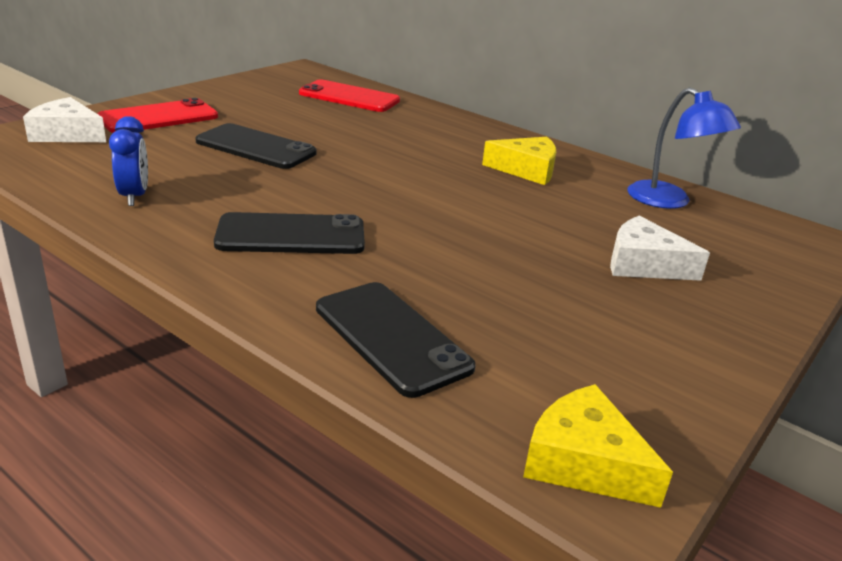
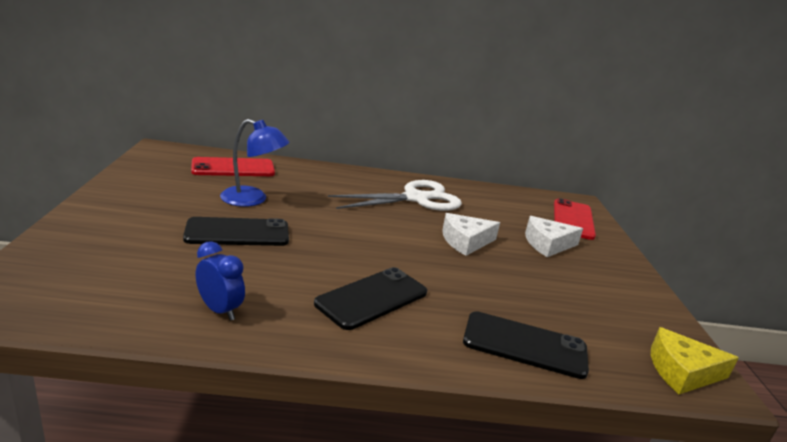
camera: 40 degrees left, 5 degrees down
(67, 134) = (56, 270): white cheese -> white cheese (465, 241)
(159, 117) = (115, 227): red phone -> red phone (573, 219)
(526, 170) = (416, 198): yellow cheese -> white scissors
(669, 201) = (502, 199): blue lamp -> blue lamp (252, 199)

